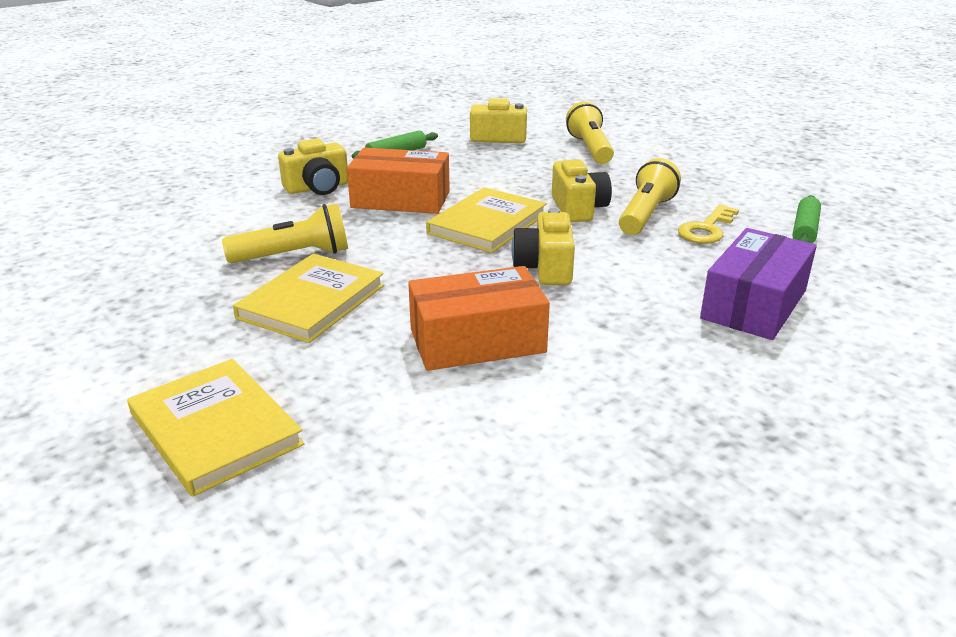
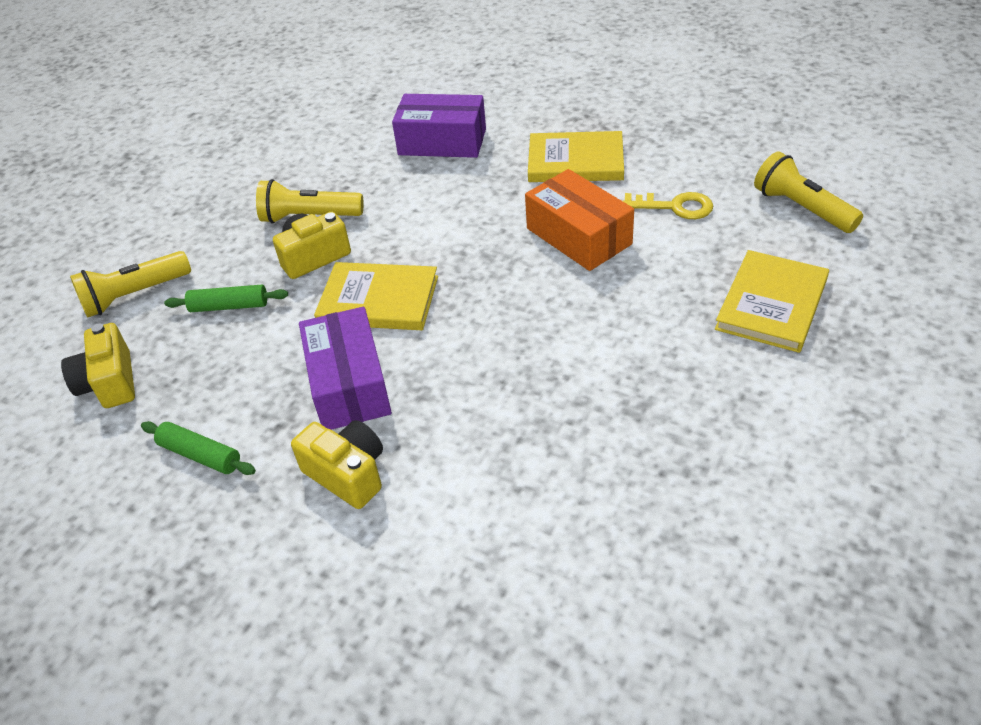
camera: 110 degrees left, 15 degrees up
(294, 255) = (523, 398): yellow flashlight -> yellow flashlight (801, 208)
(311, 301) = (593, 342): yellow book -> yellow book (575, 161)
(400, 199) = (349, 384): orange box -> purple box
(545, 268) = (447, 240): yellow camera -> none
(706, 229) = (325, 181): yellow key -> yellow key (675, 207)
(804, 230) = (302, 140): green rolling pin -> green rolling pin (229, 306)

